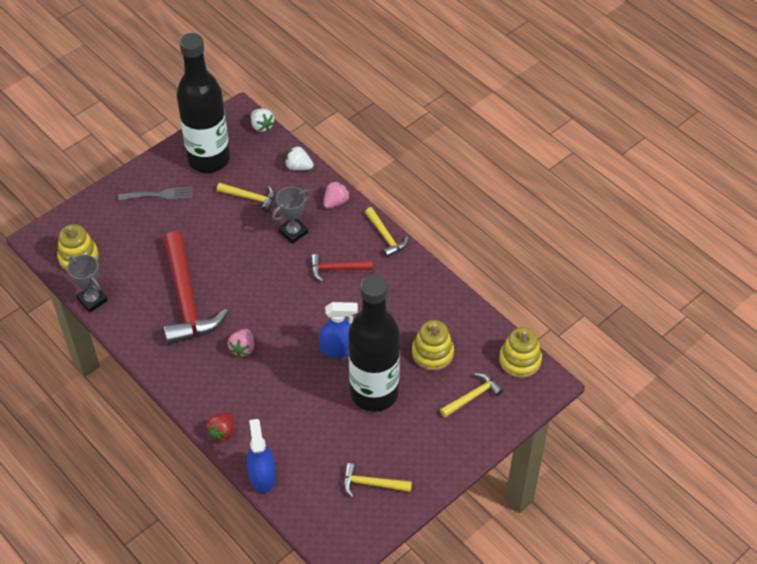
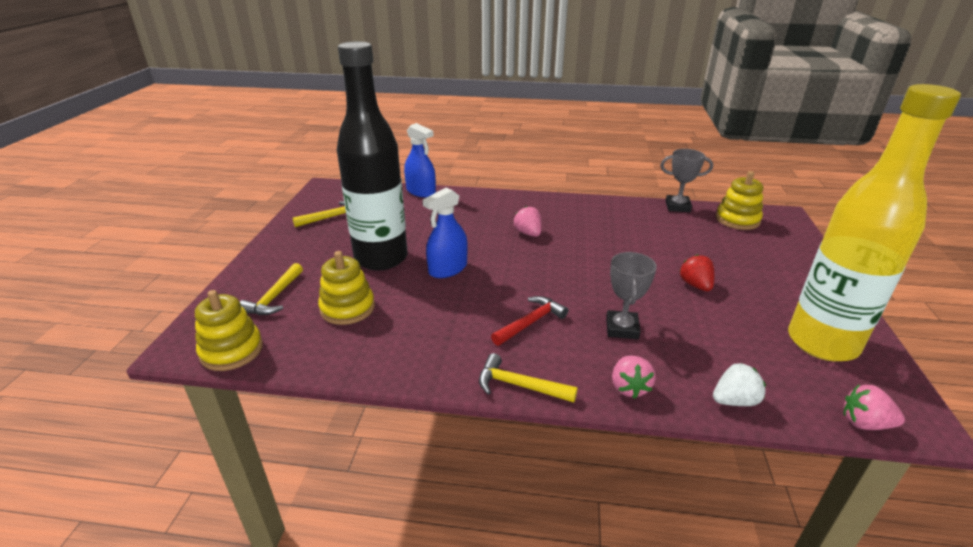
camera: 140 degrees right, 20 degrees down
(159, 195) = (785, 285): grey fork -> none
(186, 299) = (619, 237): red hammer -> none
(209, 159) = (822, 343): black bottle -> yellow bottle
(222, 432) = (476, 195): red strawberry -> red strawberry (695, 285)
(250, 198) = (715, 333): yellow hammer -> none
(262, 126) = (865, 423): white strawberry -> pink strawberry

